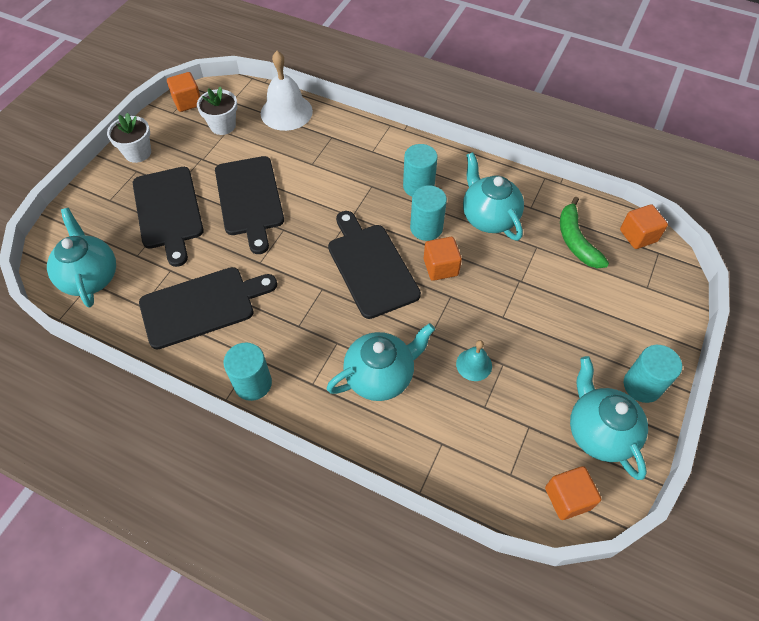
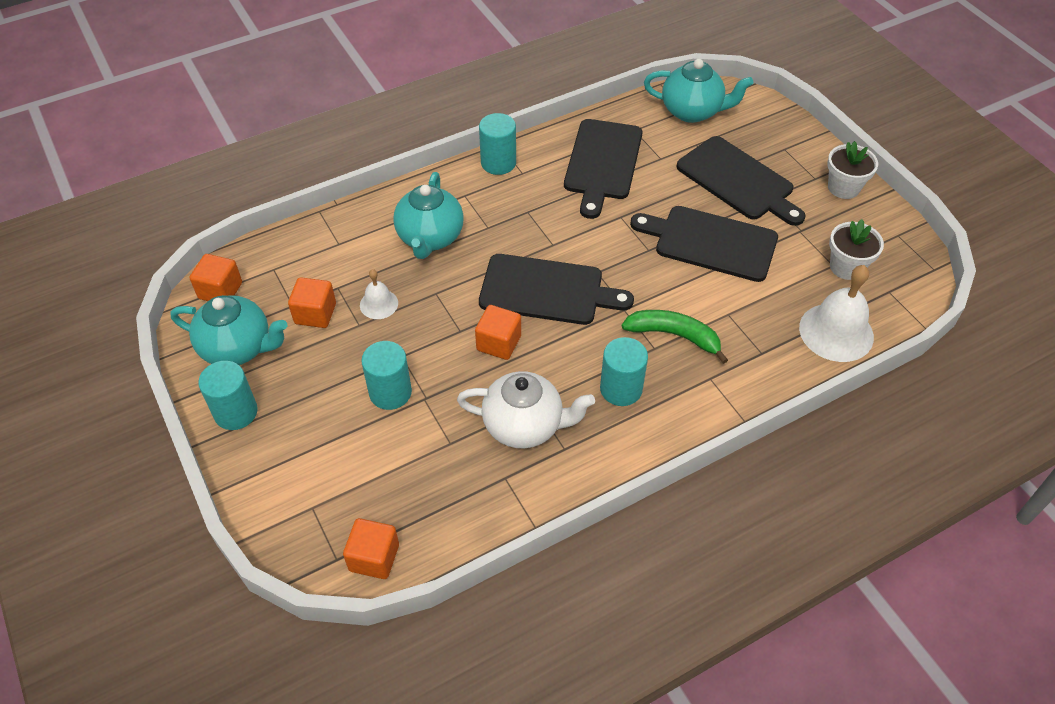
camera: 125 degrees right, 5 degrees down
(168, 211) = (738, 181): black cutting board -> black cutting board turned 150 degrees counterclockwise
(187, 102) = (911, 254): orange cube -> orange cube (315, 314)
(426, 228) = (557, 361): turquoise cylinder -> turquoise cylinder (390, 392)
(474, 364) = (379, 304): turquoise bell -> white bell
(489, 217) = (524, 425): turquoise teapot -> white teapot
(576, 241) = (424, 487): green banana -> green banana (674, 336)

